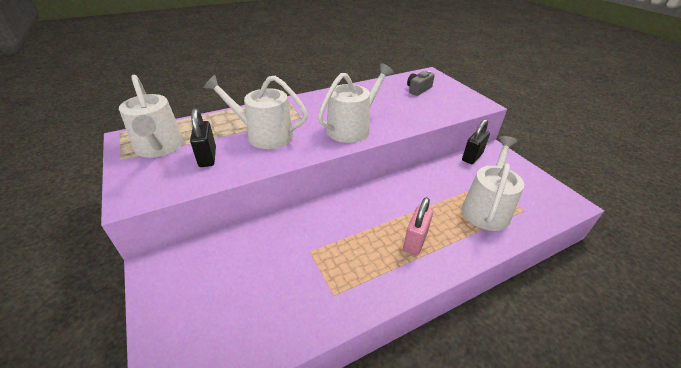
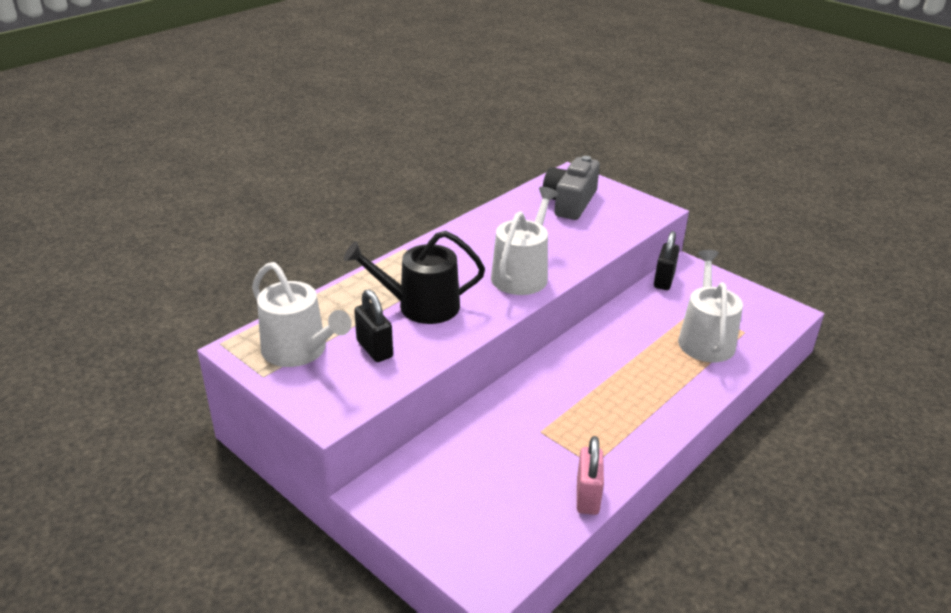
camera: 20 degrees left, 5 degrees down
(264, 135) = (420, 306): white watering can -> black watering can
(415, 241) = (647, 392): pink padlock -> pink padlock (587, 496)
(418, 89) = (570, 202): grey camera -> grey camera, size x1.71

